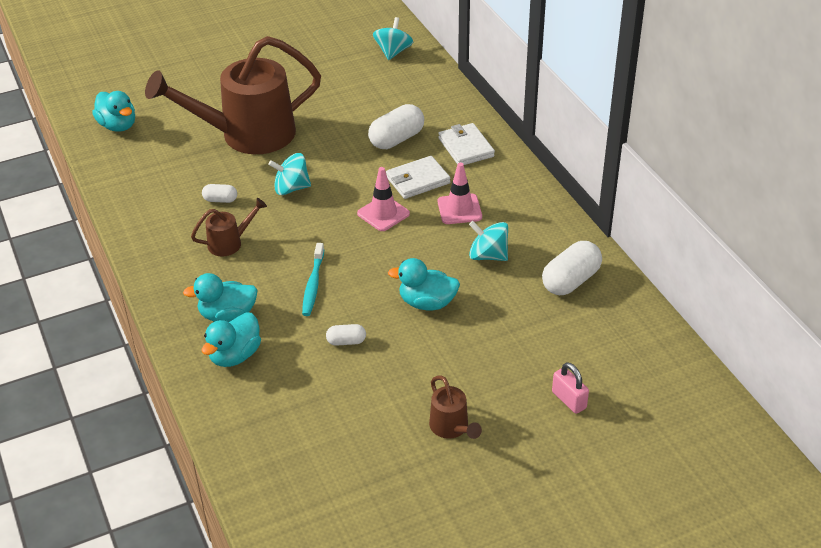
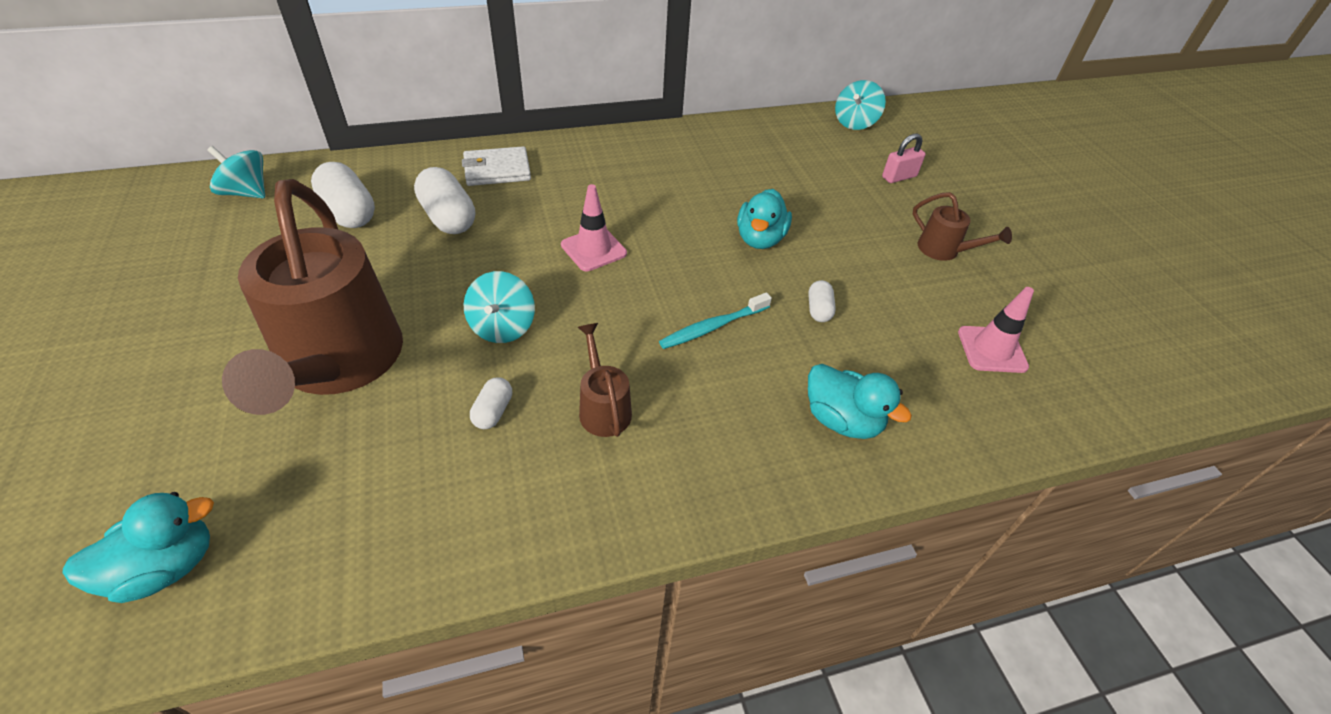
camera: 85 degrees left, 5 degrees up
(227, 315) = (761, 422): turquoise duck -> none
(313, 284) = (713, 327): turquoise toothbrush -> turquoise toothbrush turned 135 degrees clockwise
(418, 180) = (541, 213): white wallet -> none
(451, 428) = (944, 251): brown watering can -> brown watering can turned 60 degrees clockwise
(459, 209) = (608, 192): pink traffic cone -> pink traffic cone (992, 349)
(488, 255) = (692, 187): turquoise spinning top -> turquoise spinning top (854, 123)
(570, 281) = (741, 146): white capsule -> white capsule (349, 212)

